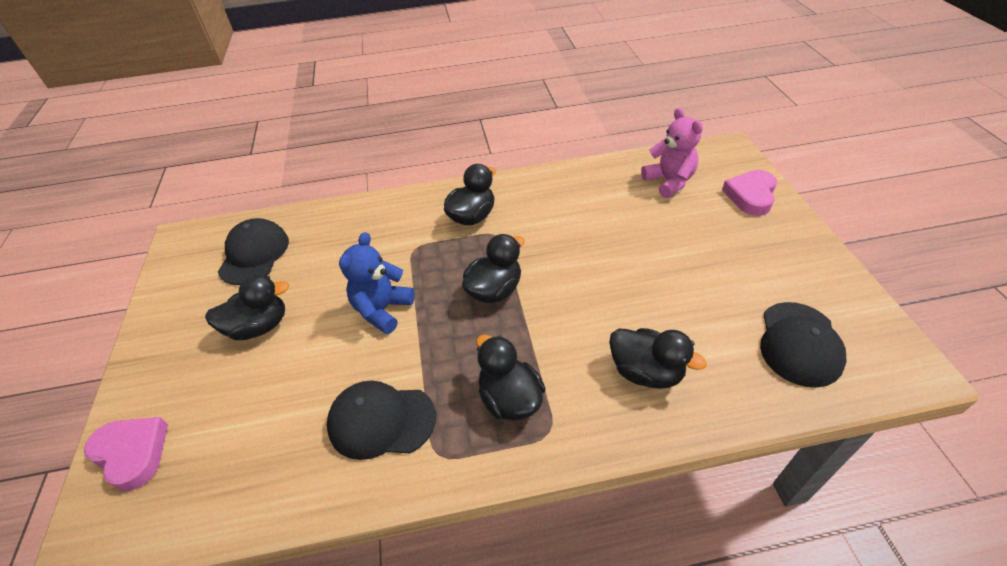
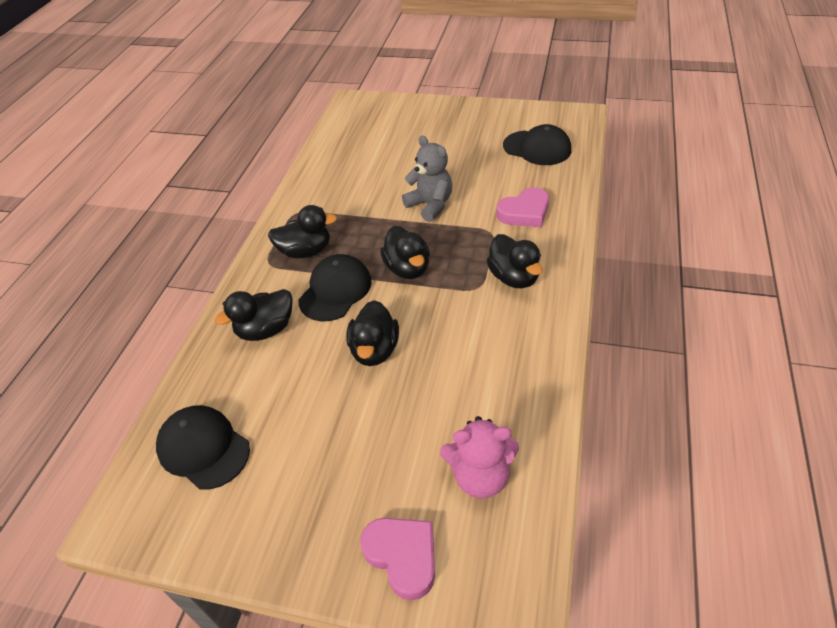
camera: 115 degrees right, 0 degrees up
(132, 453) = (390, 108): pink heart -> pink heart (524, 212)
(259, 326) = (455, 149): black duck -> black duck (375, 350)
(381, 421) = (337, 193): black cap -> black cap (335, 290)
(382, 310) = (430, 205): blue teddy bear -> grey teddy bear

